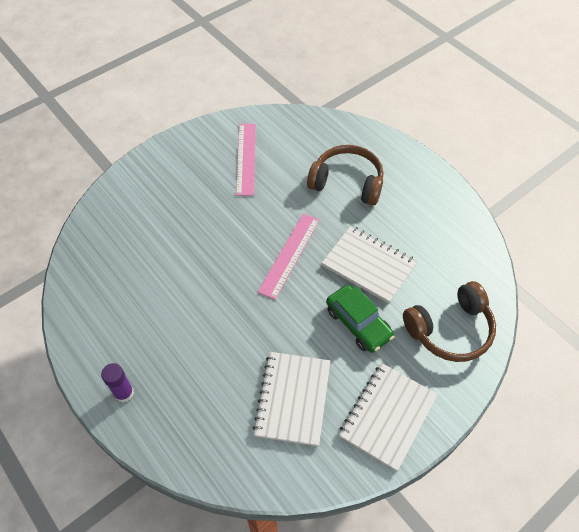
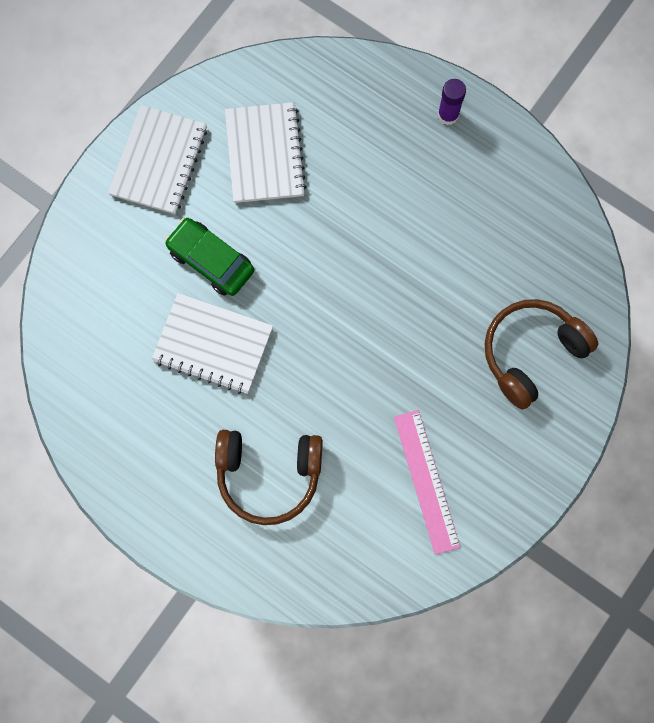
camera: 165 degrees right, 20 degrees up
(289, 255) = (318, 333): pink ruler -> none
(450, 330) = (100, 280): brown headphones -> brown headphones (531, 353)

